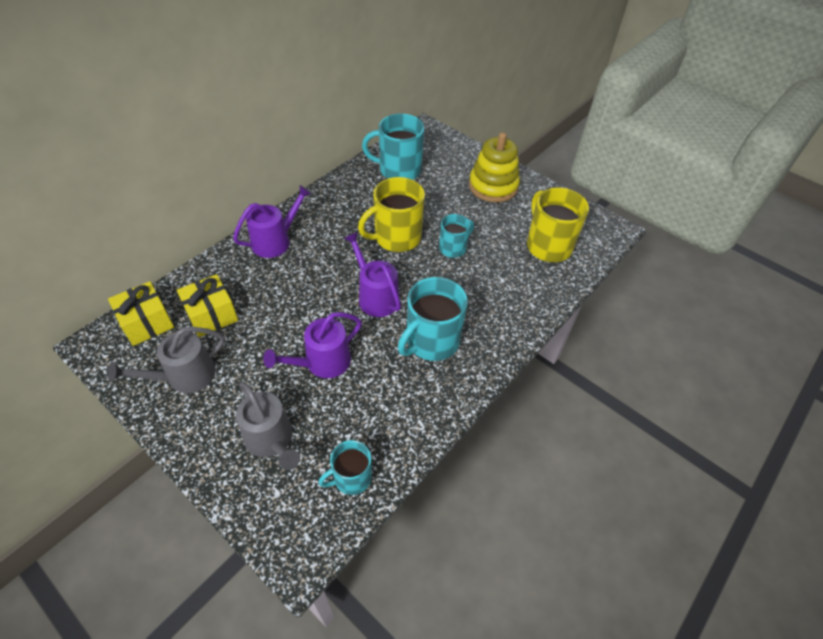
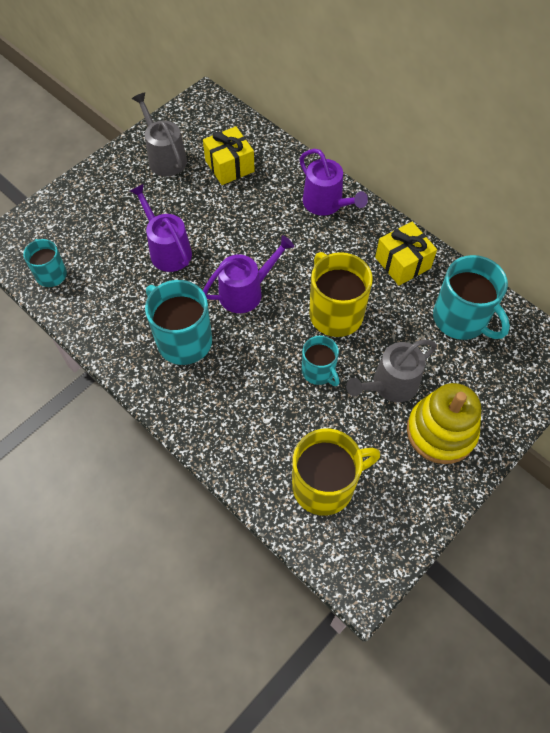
camera: 95 degrees right, 10 degrees up
(147, 323) = (224, 125): yellow gift -> yellow gift (402, 263)
(271, 440) = (95, 219): grey watering can -> grey watering can (390, 385)
(399, 170) = (461, 319): turquoise mug -> turquoise mug turned 135 degrees clockwise

